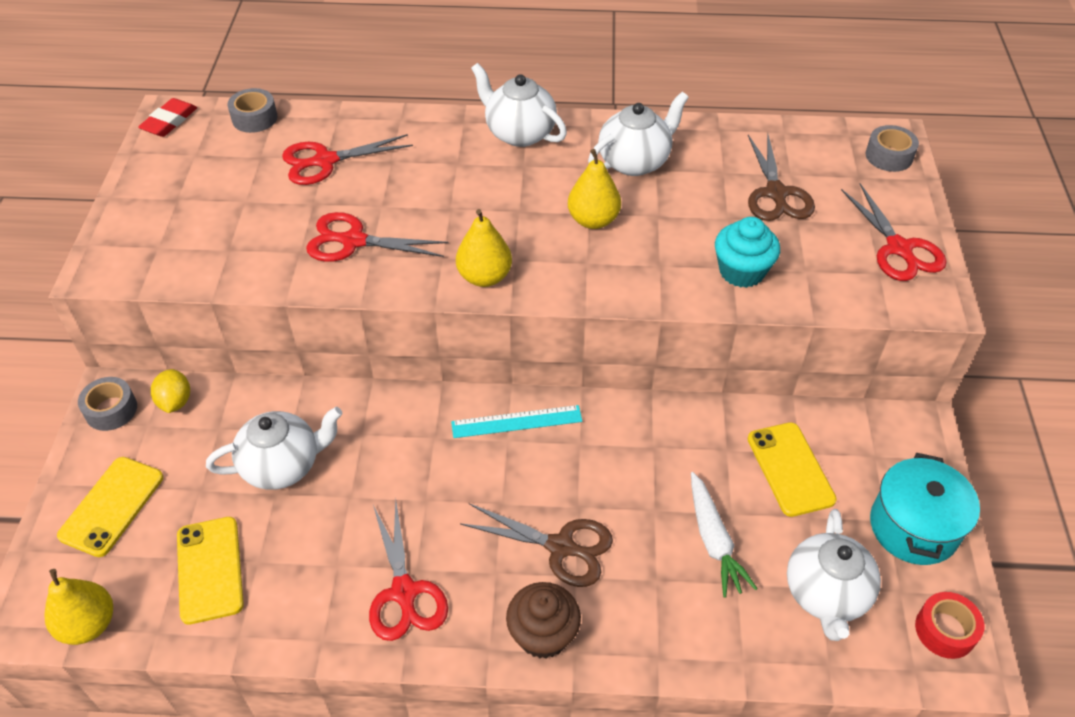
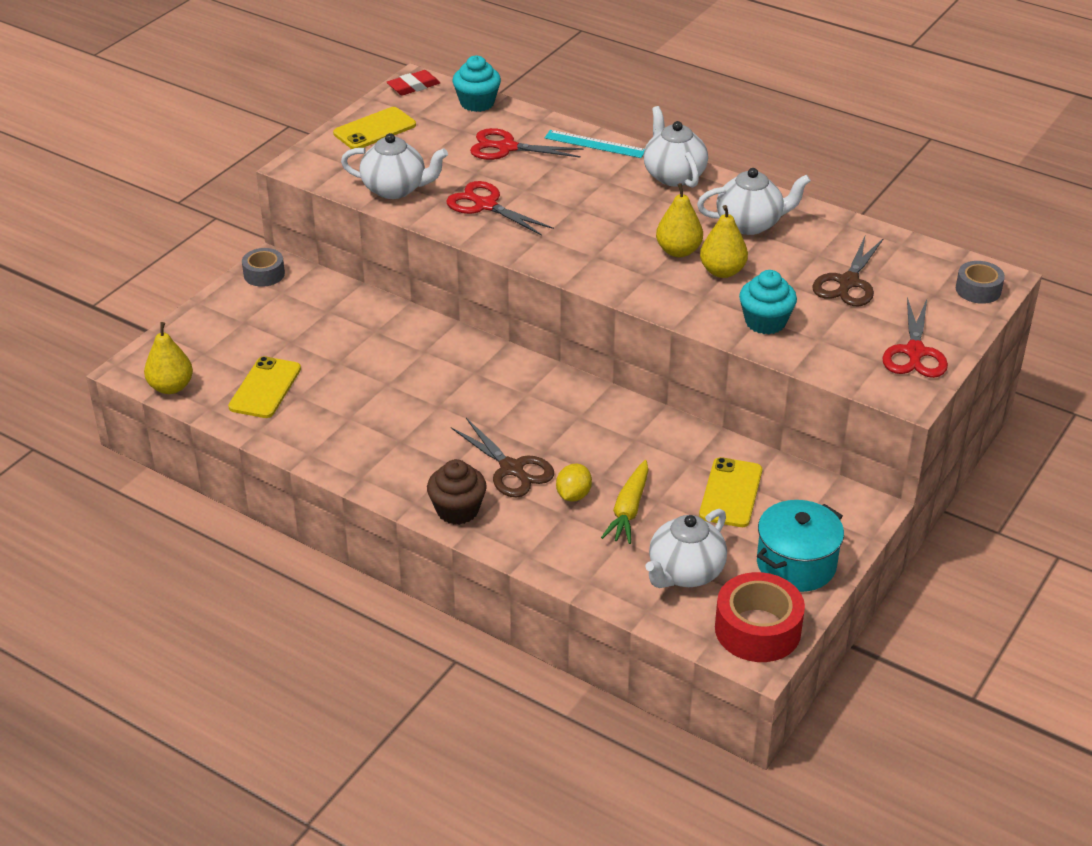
camera: 30 degrees right, 10 degrees down
(112, 506) = (227, 329): yellow phone -> yellow phone (374, 129)
(175, 402) = (310, 285): yellow lemon -> yellow lemon (573, 495)
(254, 118) = (477, 103): grey tape -> turquoise cupcake
(283, 465) = (355, 349): white teapot -> white teapot (395, 189)
(404, 592) = (382, 450): red scissors -> none
(484, 277) = (562, 259): yellow pear -> yellow pear (722, 271)
(516, 422) = (543, 385): turquoise ruler -> turquoise ruler (595, 144)
(713, 540) = (628, 510): white carrot -> yellow carrot
(945, 630) = (757, 629): red tape -> red tape, size x1.67

